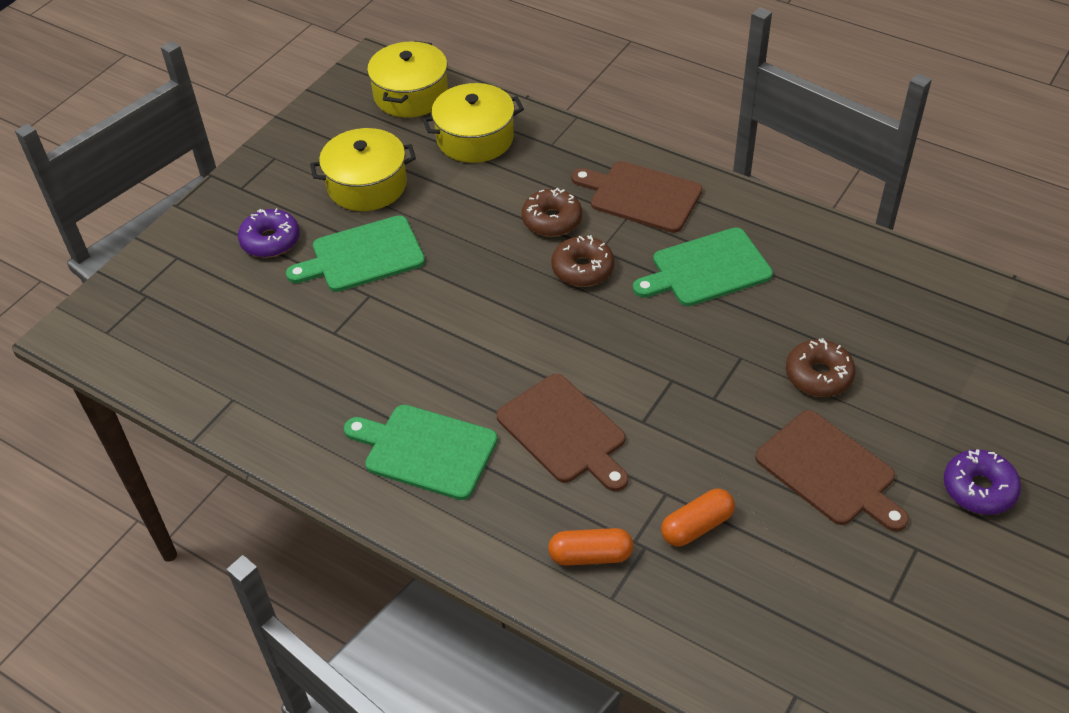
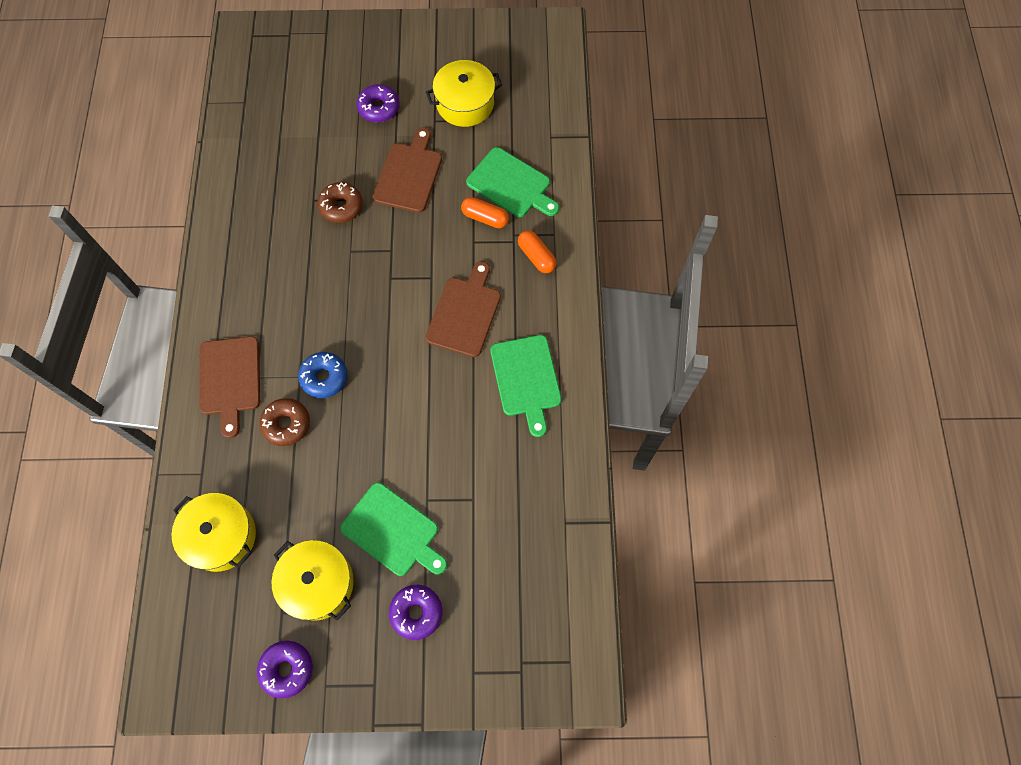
camera: 125 degrees left, 20 degrees up
(314, 140) = (287, 669): none -> purple donut
(411, 95) = (188, 627): yellow pot -> yellow pot (465, 103)
(582, 269) = (324, 377): brown donut -> blue donut
(706, 269) = (283, 304): green cutting board -> green cutting board (511, 184)

